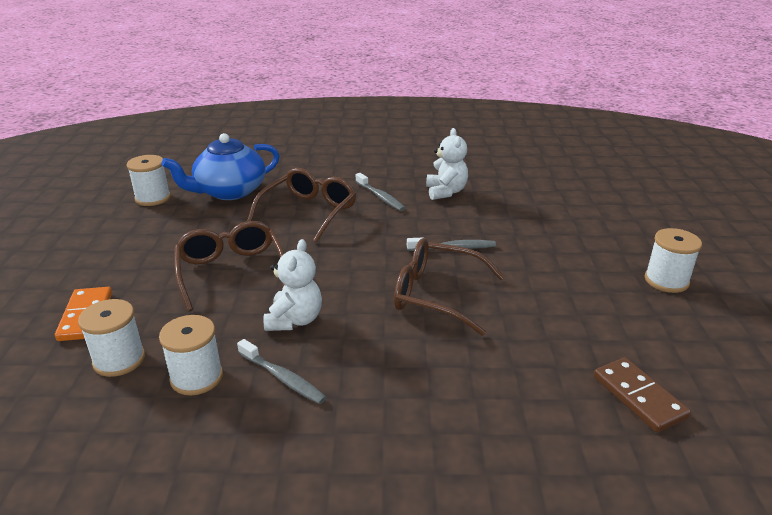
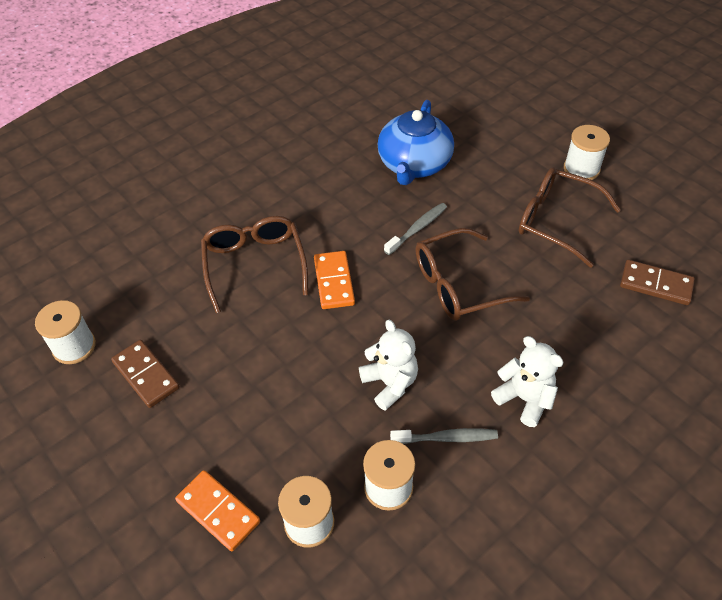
camera: 40 degrees left, 20 degrees up
(164, 229) = (146, 375): none -> brown domino
(229, 191) = (144, 287): blue teapot -> blue teapot (414, 164)
(231, 272) = (277, 375): brown glasses -> brown glasses (556, 221)
(345, 245) = (334, 282): none -> orange domino
(380, 197) = (294, 206): grey toothbrush -> none
(446, 192) = (341, 167): white teddy bear -> white teddy bear (524, 399)

